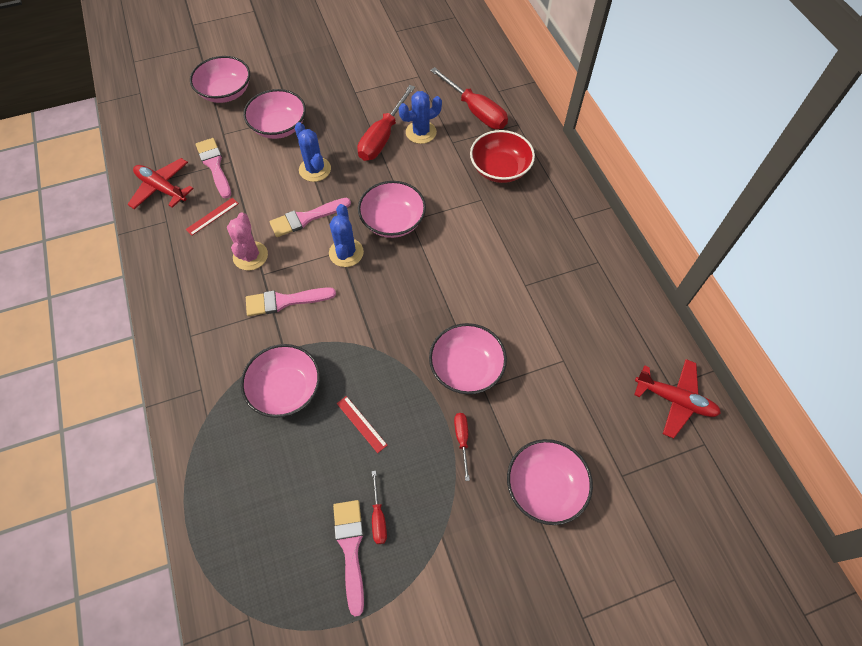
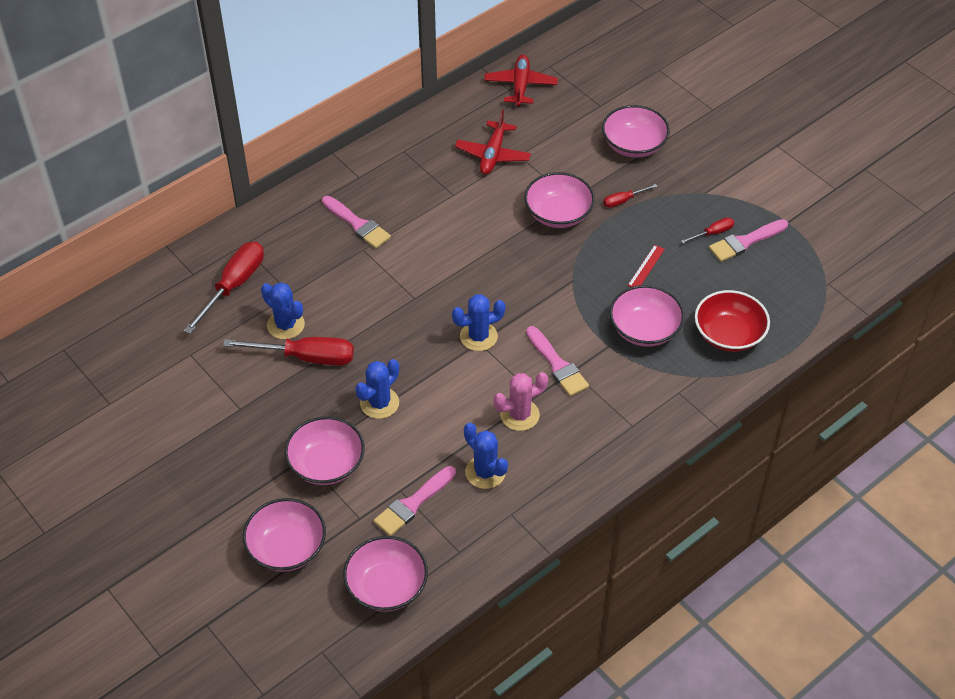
camera: 110 degrees left, 10 degrees down
(162, 188) = (468, 541): red plane -> red plane (493, 154)
(212, 216) = (485, 472): red ruler -> blue cactus
(306, 218) = (450, 385): pink brush -> pink brush (357, 224)
(393, 221) = (422, 311): pink bowl -> pink bowl (386, 586)
(500, 169) = (315, 244): red bowl -> red bowl (729, 334)

